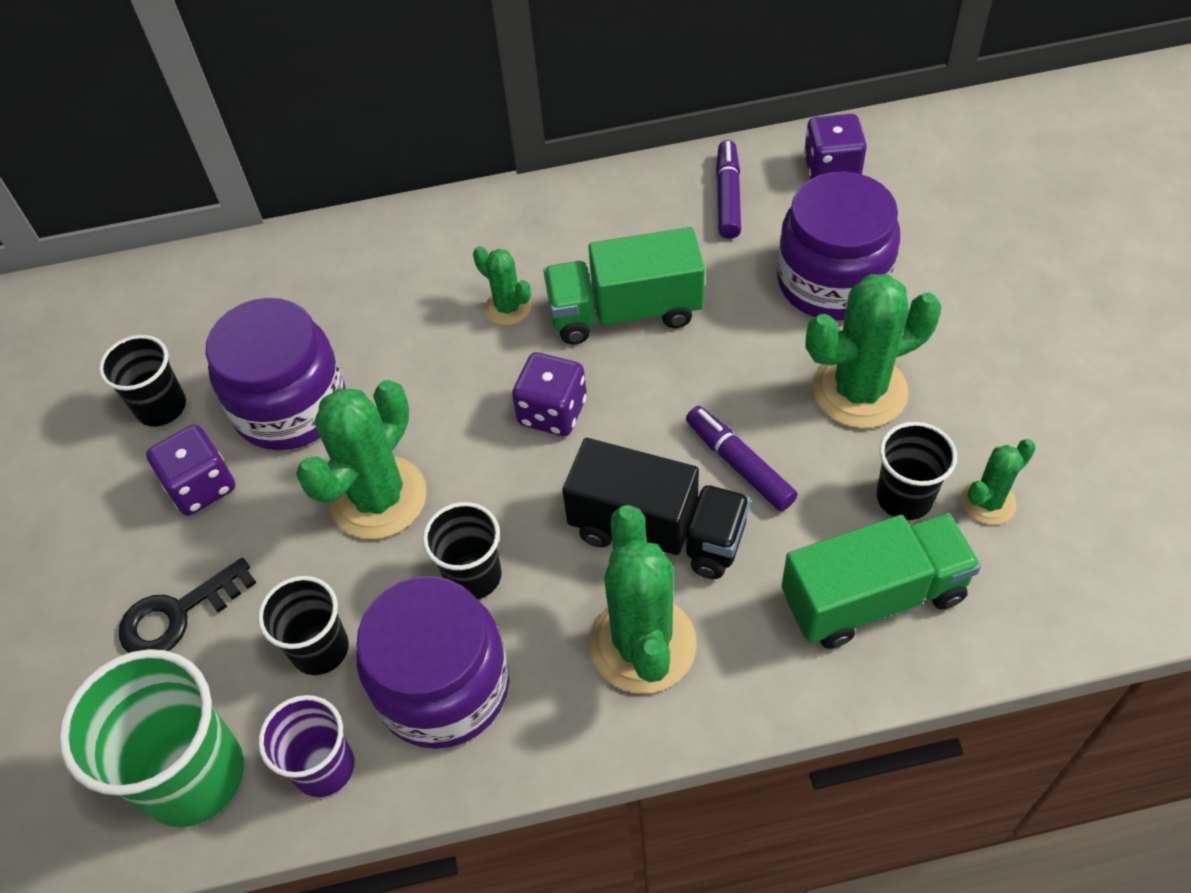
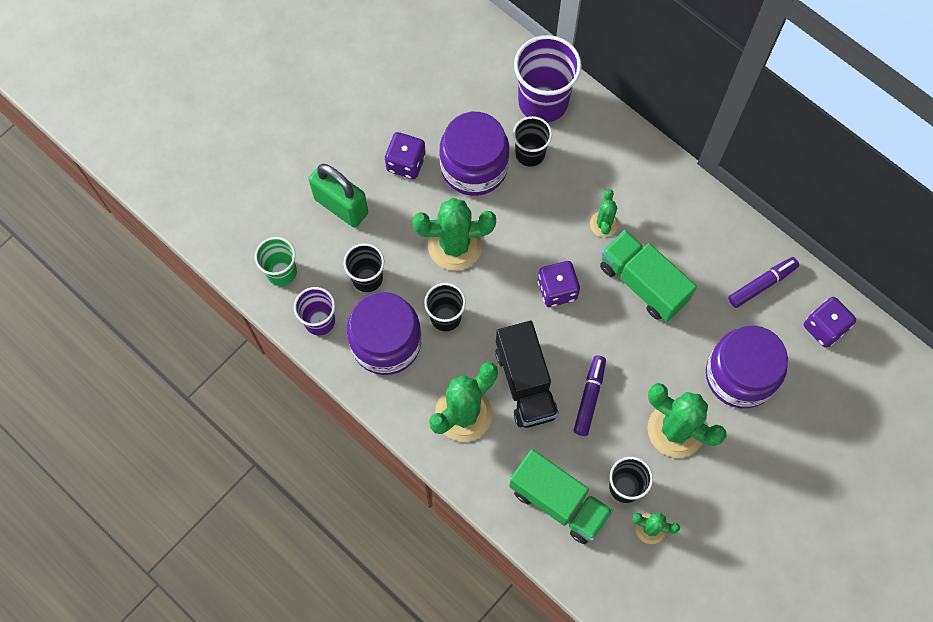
camera: 50 degrees right, 15 degrees up
(161, 407) = (432, 110): black cup -> black cup (530, 153)
(177, 615) = (341, 206): black key -> green padlock
(193, 775) = (281, 272): green cup -> green cup, size x0.59
(283, 278) = (543, 102): none -> purple cup

